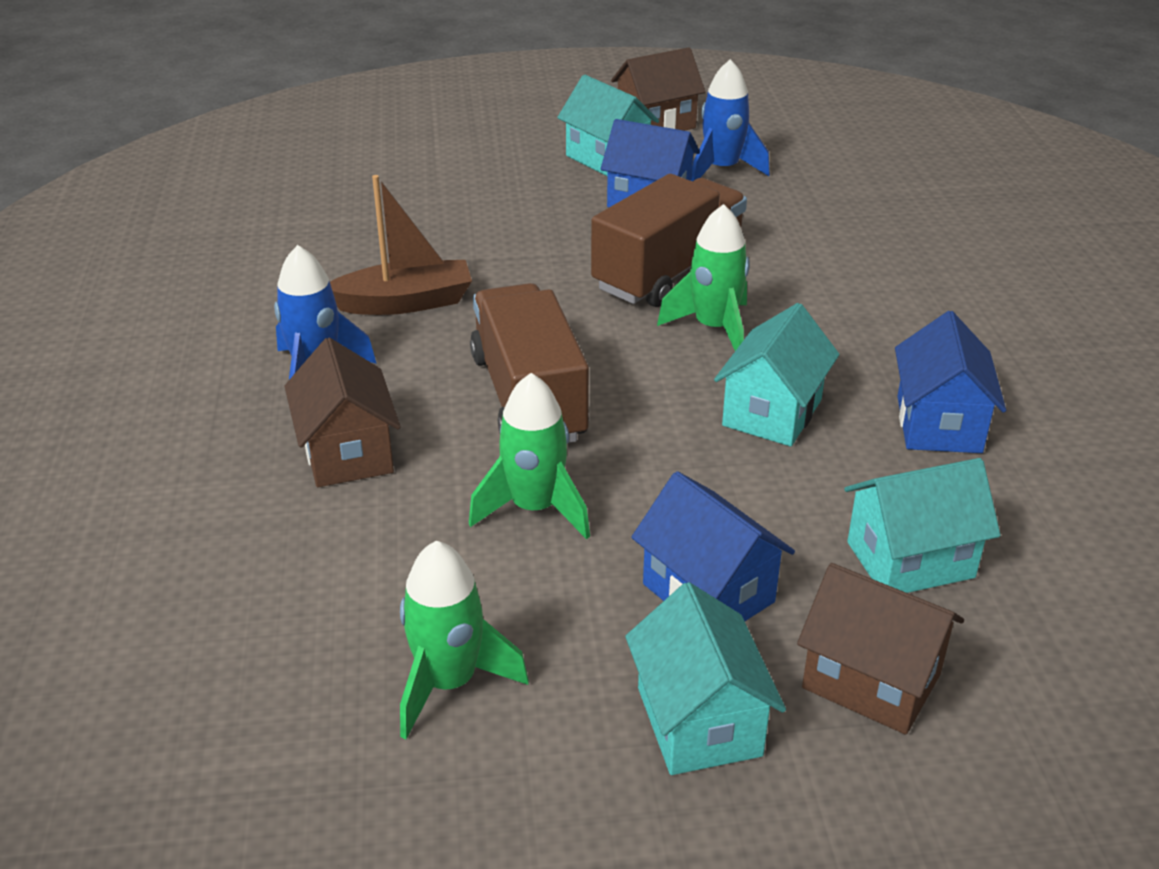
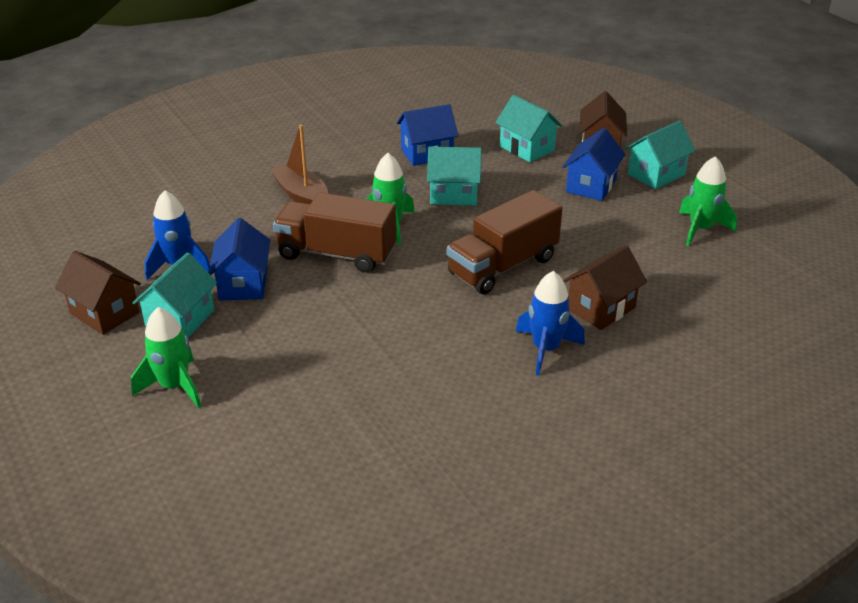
camera: 115 degrees left, 0 degrees up
(405, 302) = (445, 344): brown boat -> brown boat (302, 196)
(534, 508) = (584, 239): green rocket -> green rocket (175, 387)

